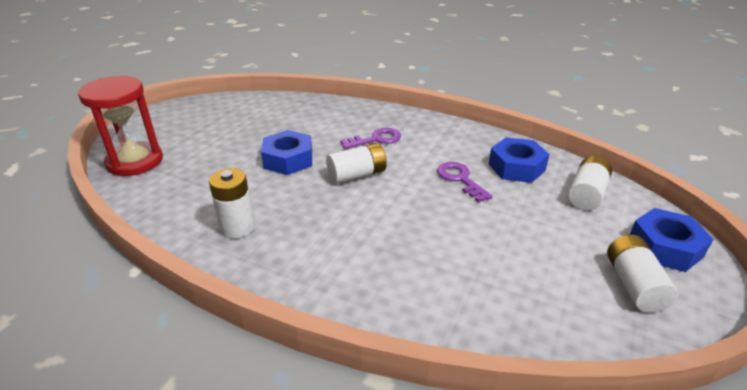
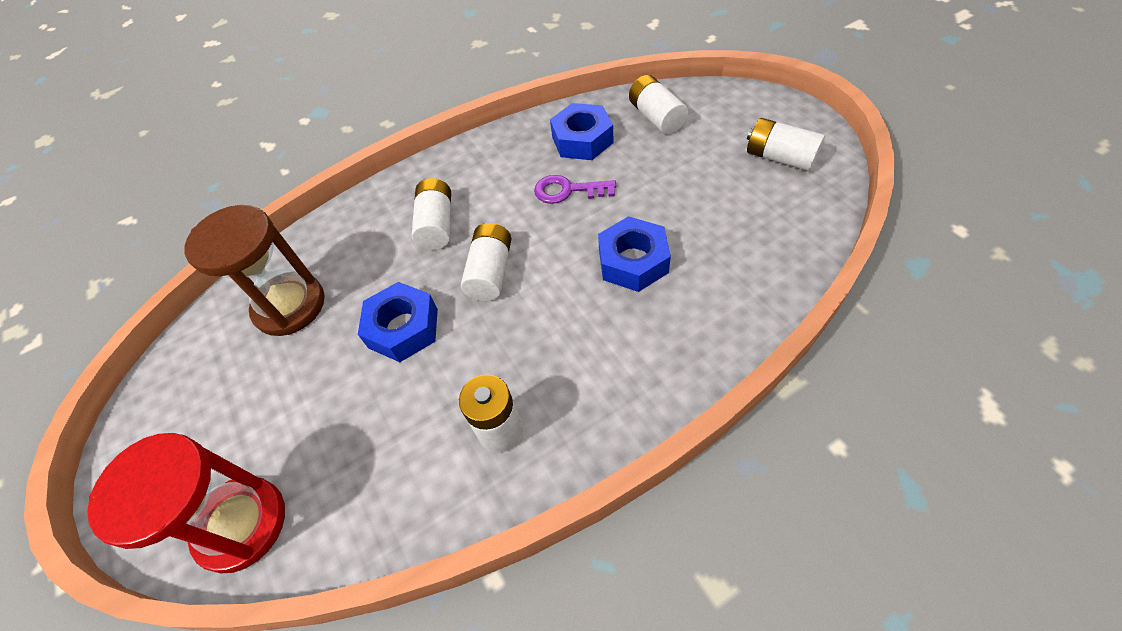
camera: 50 degrees left, 20 degrees up
(275, 117) = (290, 306): none -> brown hourglass
(376, 139) = (437, 225): purple key -> white battery
(665, 247) = (751, 114): blue nut -> blue nut (633, 261)

